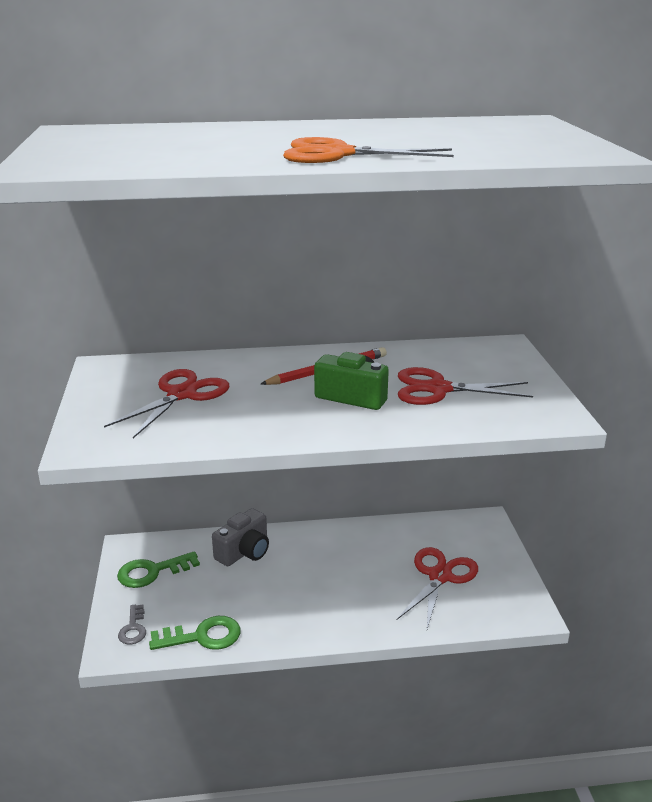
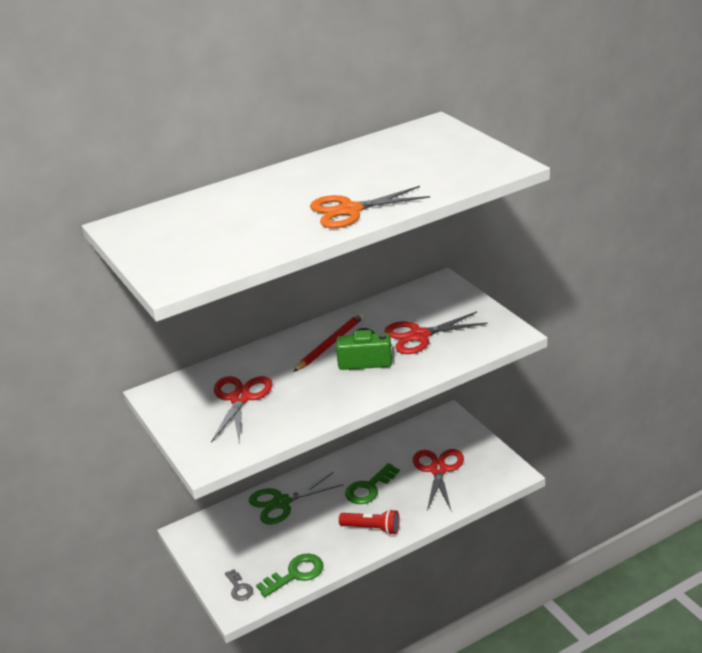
camera: 20 degrees left, 5 degrees up
(152, 572) = (220, 543): green key -> green key (369, 488)
(244, 552) = (281, 502): grey camera -> green scissors
(322, 616) = (372, 528): none -> red flashlight

